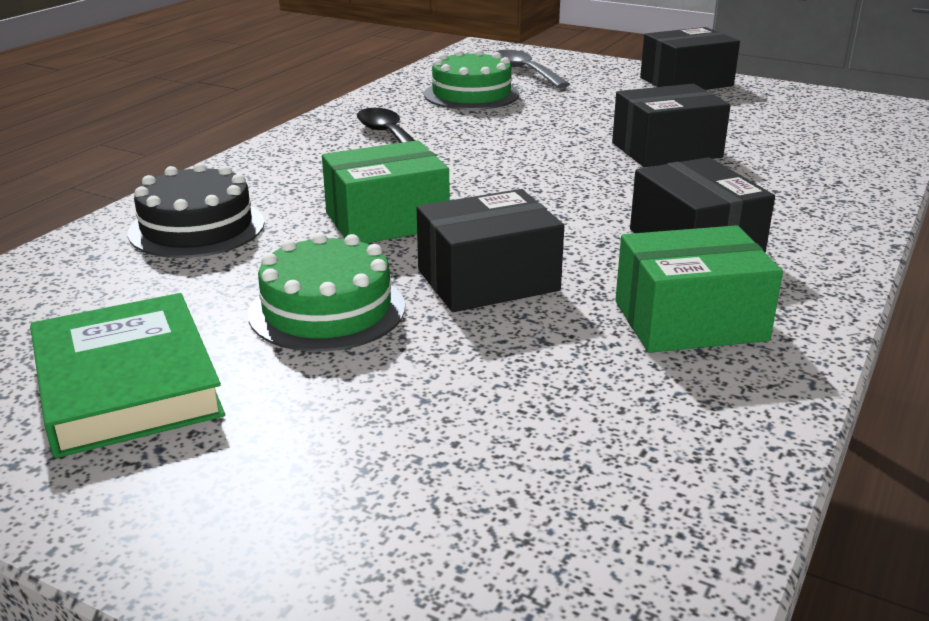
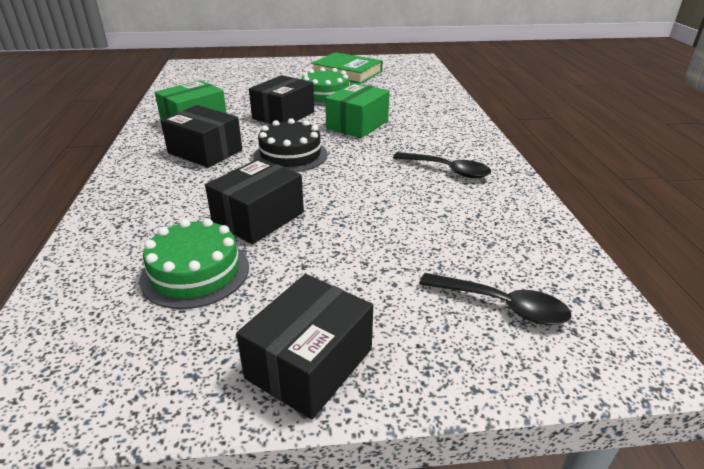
camera: 145 degrees right, 5 degrees up
(197, 228) = (422, 103): black cake -> black cake (290, 155)
(471, 94) = (480, 237): green cake -> green cake (195, 272)
(525, 71) = (502, 305): grey spoon -> black spoon

